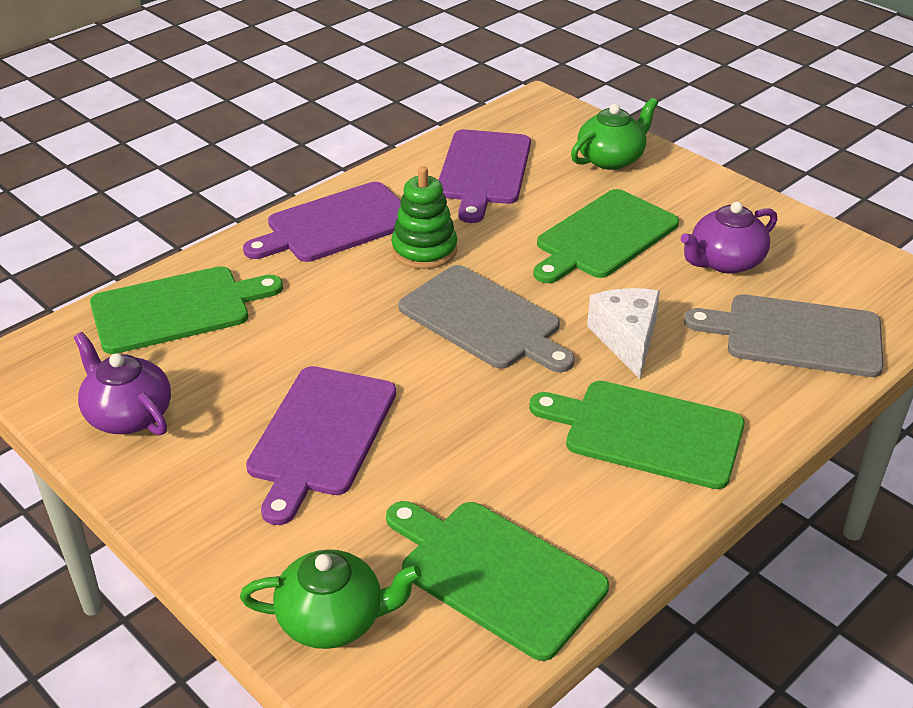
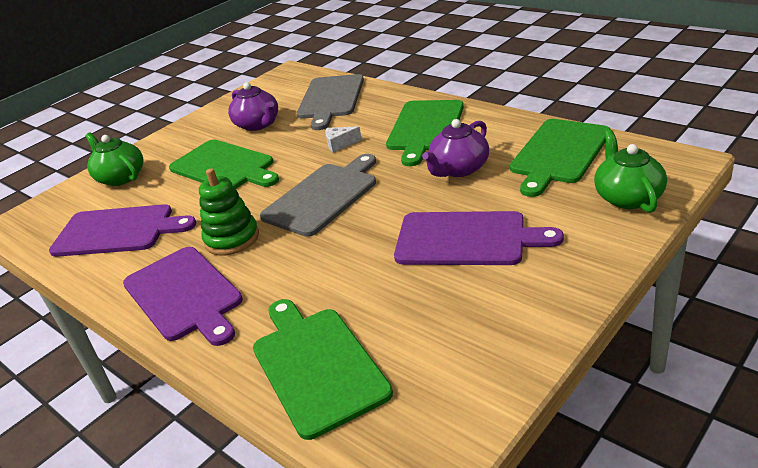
camera: 90 degrees left, 5 degrees down
(128, 415) = (476, 350): purple teapot -> purple teapot (459, 169)
(626, 339) = (340, 144): white cheese -> white cheese, size x0.57

